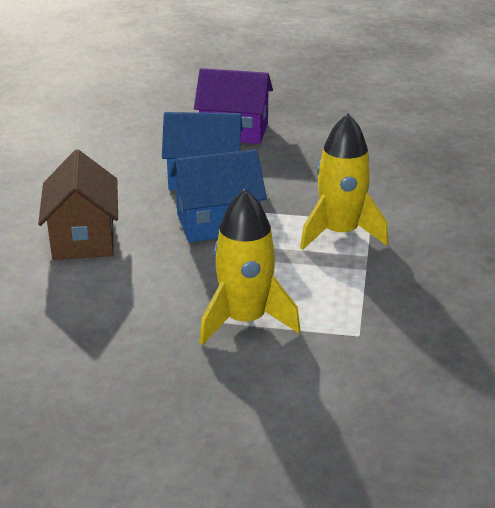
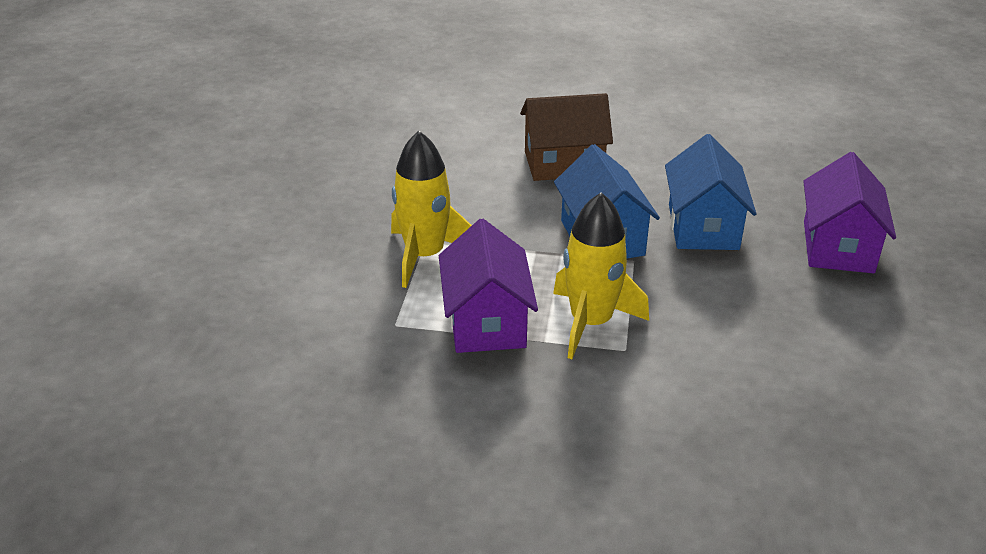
camera: 90 degrees right, 5 degrees up
(347, 283) = (486, 322): none -> purple house

